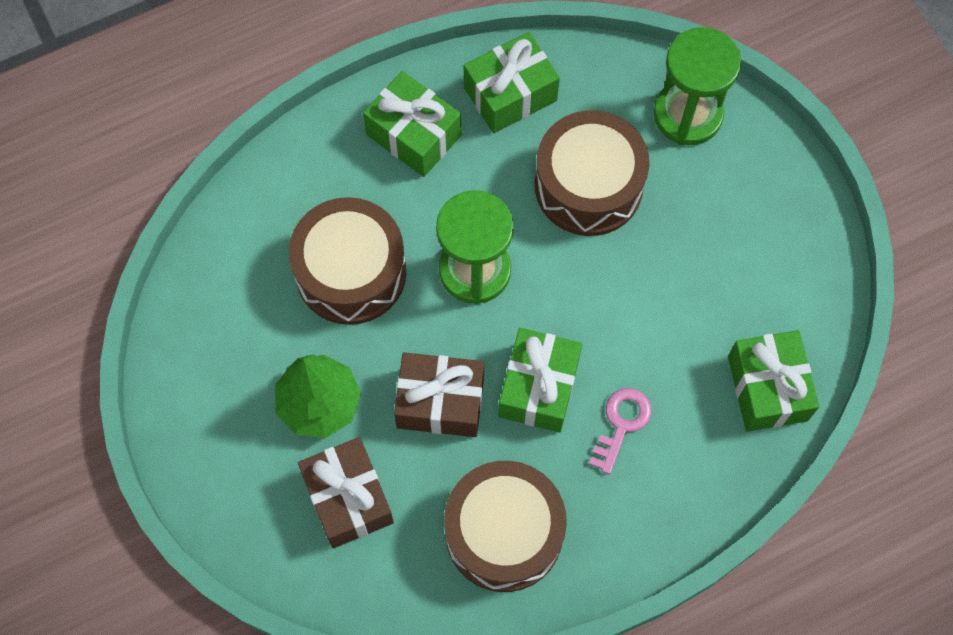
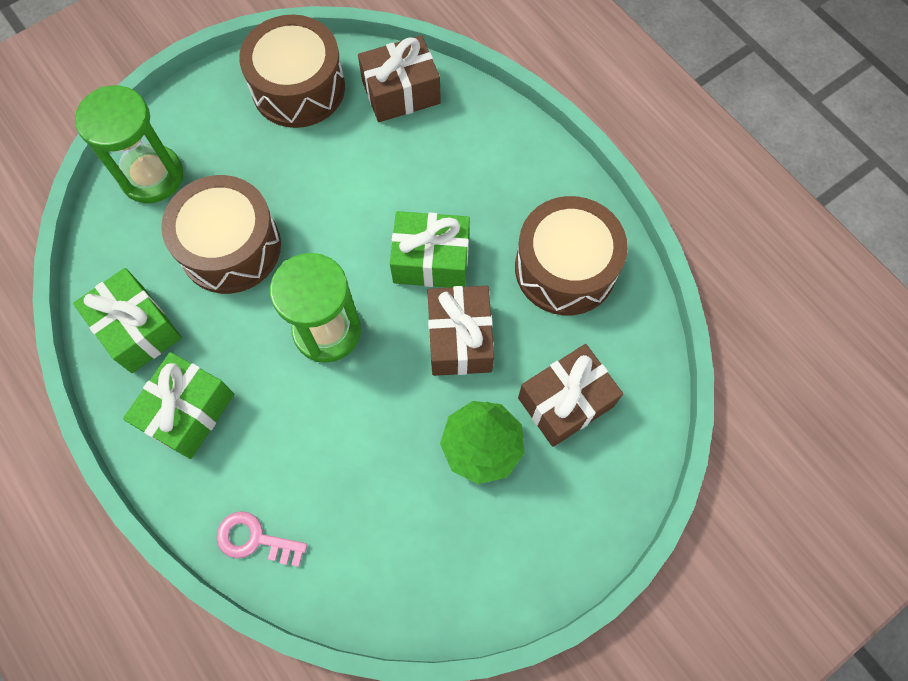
camera: 100 degrees left, 0 degrees up
(351, 272) = (343, 444): brown drum -> brown drum (298, 88)
(621, 424) = (452, 192): pink key -> pink key (255, 539)
(767, 388) = (401, 92): green gift -> brown gift

